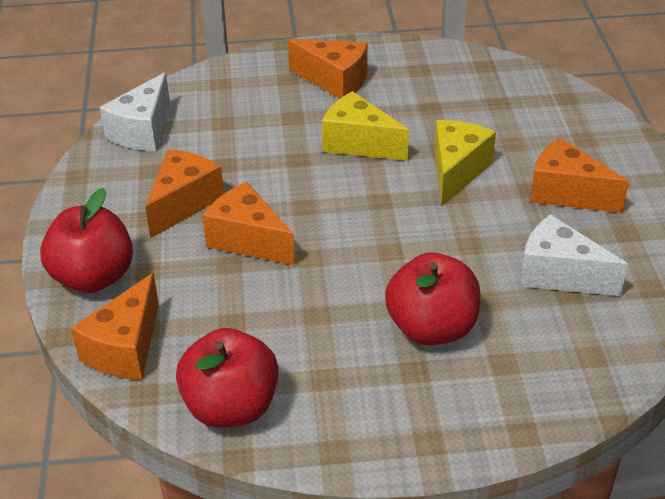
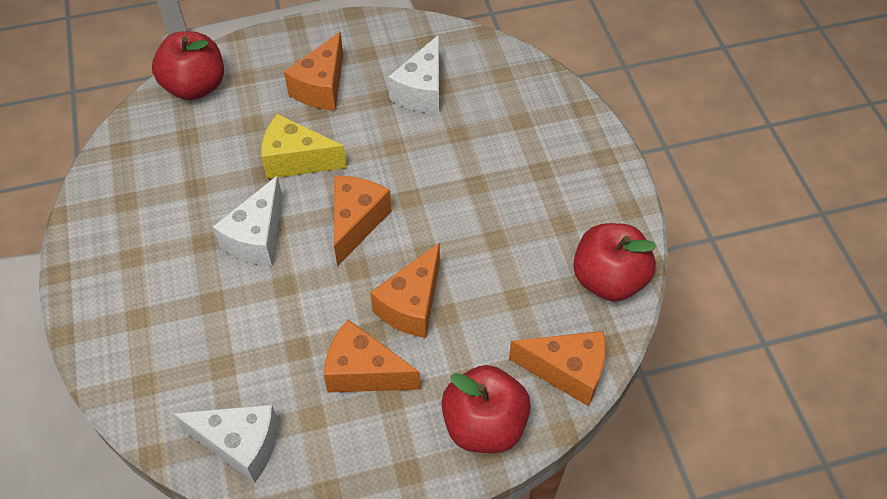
camera: 100 degrees left, 15 degrees up
(334, 81) = (145, 272): orange cheese -> orange cheese (356, 223)
(359, 143) = (257, 237): yellow cheese -> white cheese
(432, 328) = (495, 163): red apple -> red apple (195, 86)

